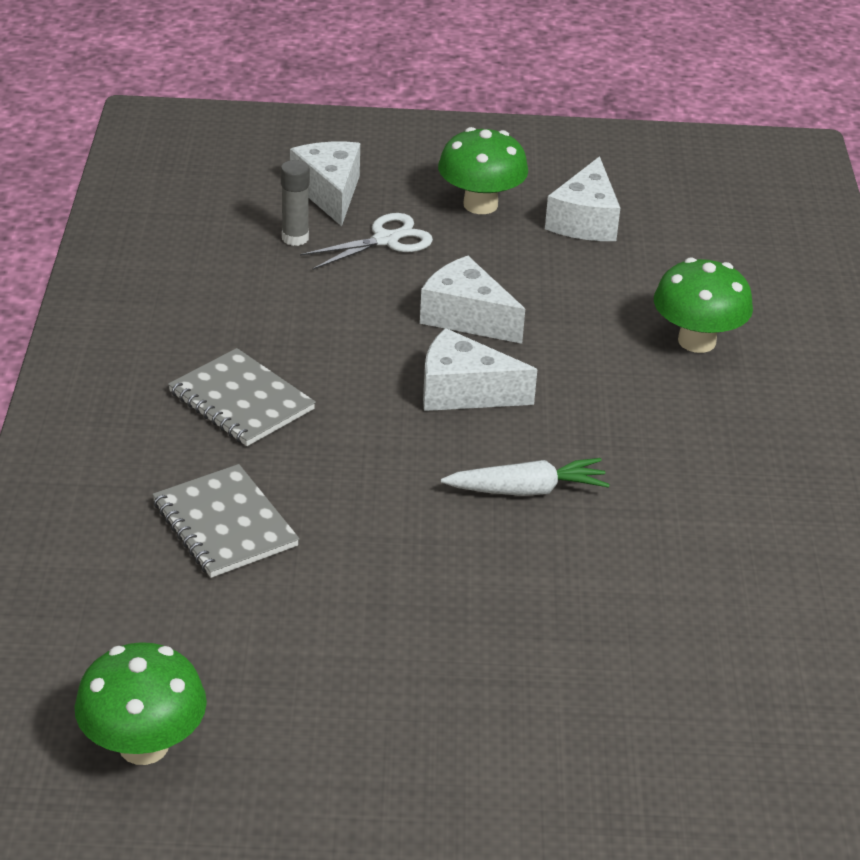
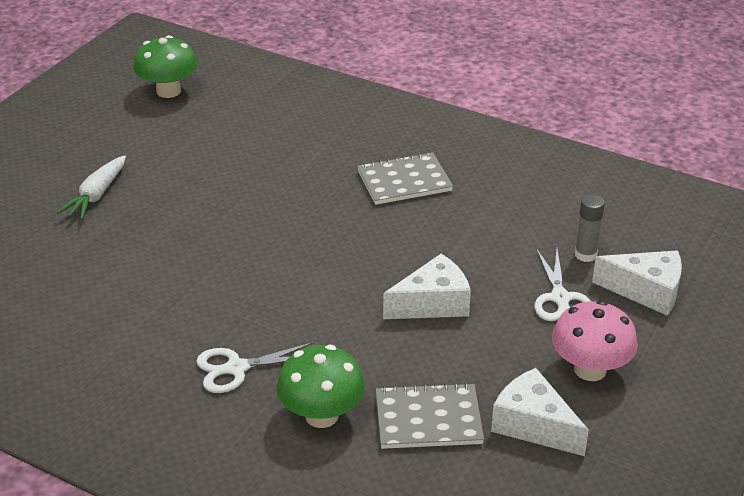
camera: 120 degrees right, 0 degrees up
(224, 524) = (297, 148): grey notebook -> grey notebook (428, 419)
(463, 392) = (348, 272): white cheese -> none
(480, 205) = (590, 369): green mushroom -> pink mushroom
(527, 490) = (231, 263): white carrot -> white carrot (96, 195)
(691, 418) = (237, 368): none -> white scissors

